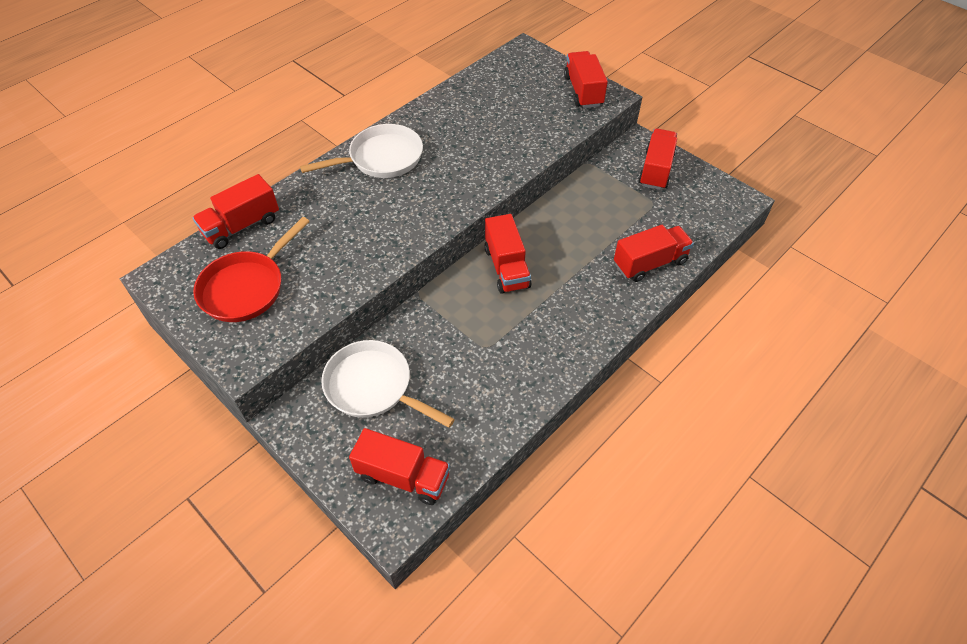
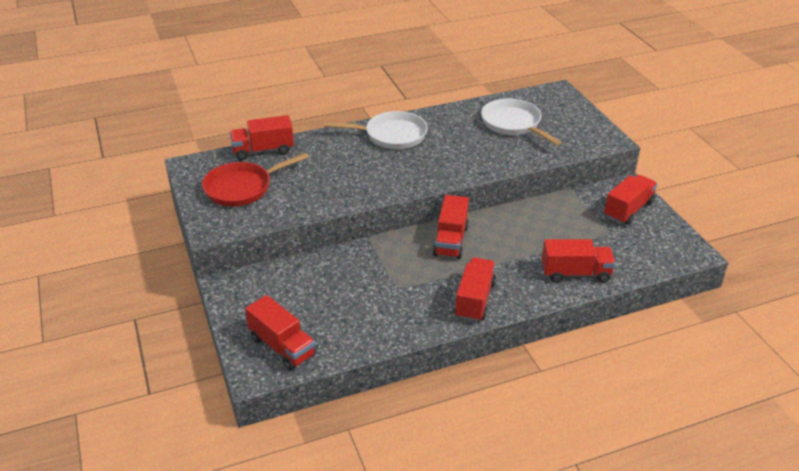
camera: 25 degrees right, 15 degrees down
(373, 387) = (297, 285): white pan -> white pan (513, 124)
(583, 91) = (588, 131): red truck -> red truck (475, 300)

